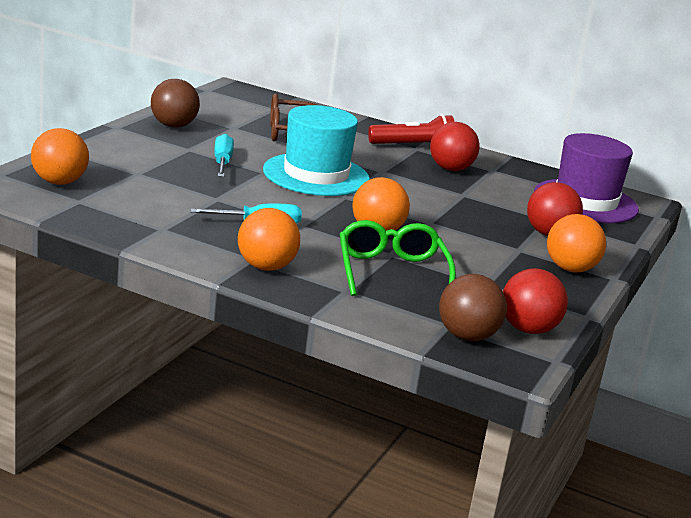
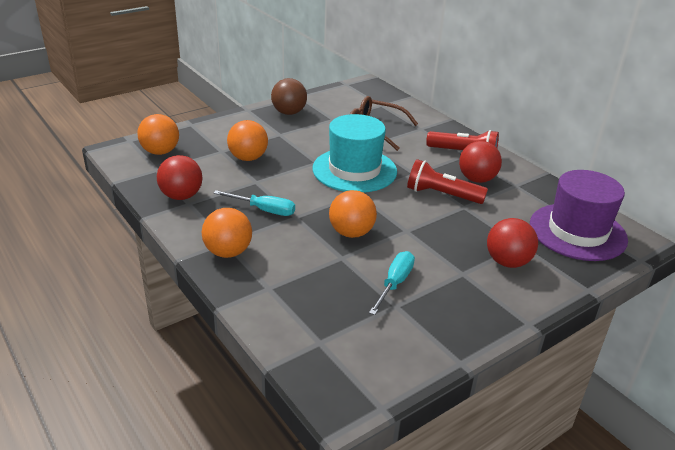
camera: 30 degrees right, 10 degrees up
(222, 163) = (292, 149): turquoise screwdriver -> turquoise screwdriver (394, 283)
(391, 272) = (324, 276): green glasses -> none
(431, 187) = (441, 195): none -> red flashlight
(467, 336) = (324, 359): brown ball -> none
(528, 329) = (388, 365): red ball -> red ball (181, 196)
(570, 269) = (493, 305): orange ball -> orange ball (248, 158)

